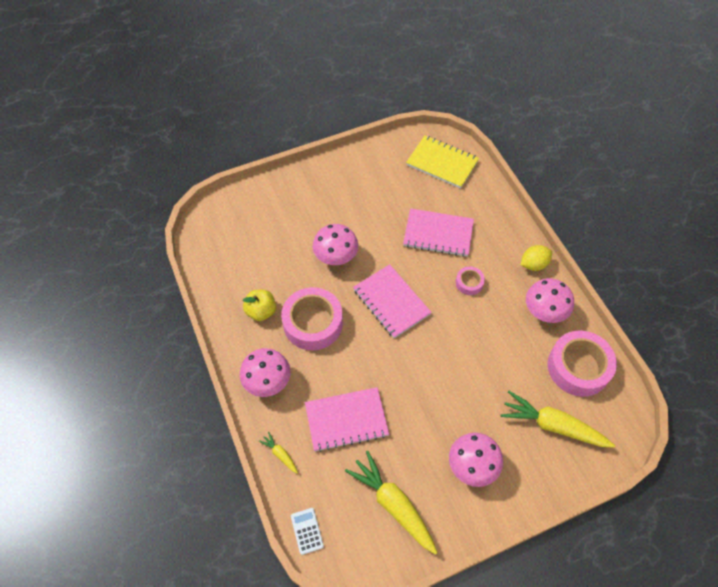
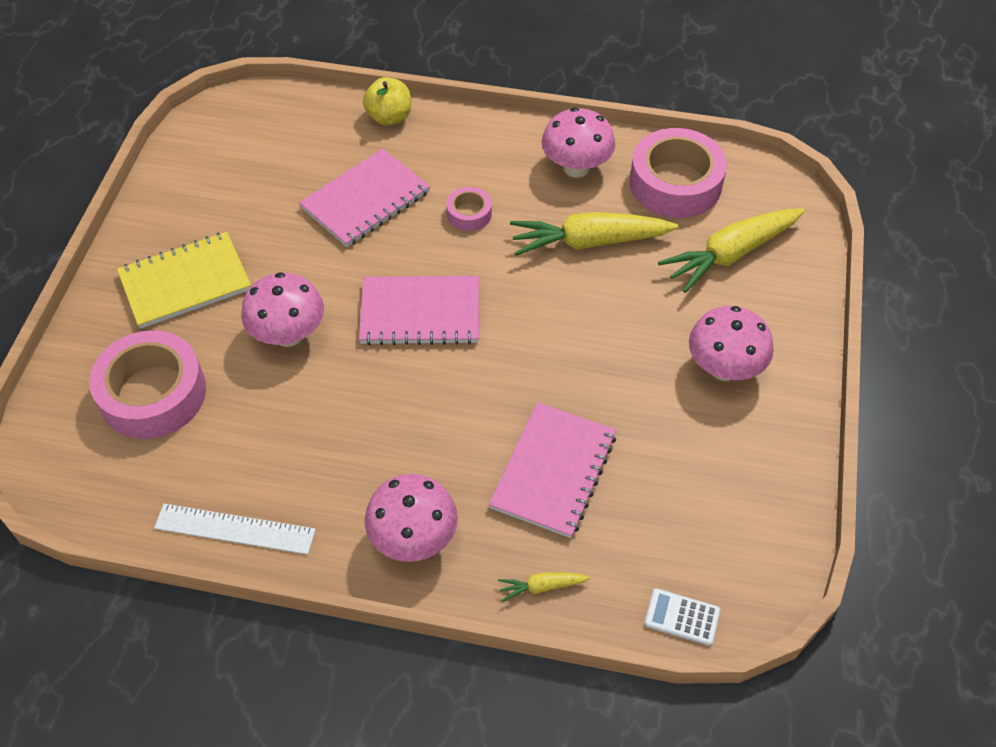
camera: 55 degrees left, 5 degrees down
(224, 308) = (235, 529): none -> white ruler
(261, 311) = (289, 481): yellow apple -> yellow apple (389, 117)
(313, 323) = (368, 425): pink tape -> pink tape (153, 394)
(393, 504) = (715, 487): yellow carrot -> yellow carrot (589, 242)
(442, 163) = (261, 129): yellow notebook -> yellow notebook (185, 282)
(533, 264) = (502, 136): yellow lemon -> none

